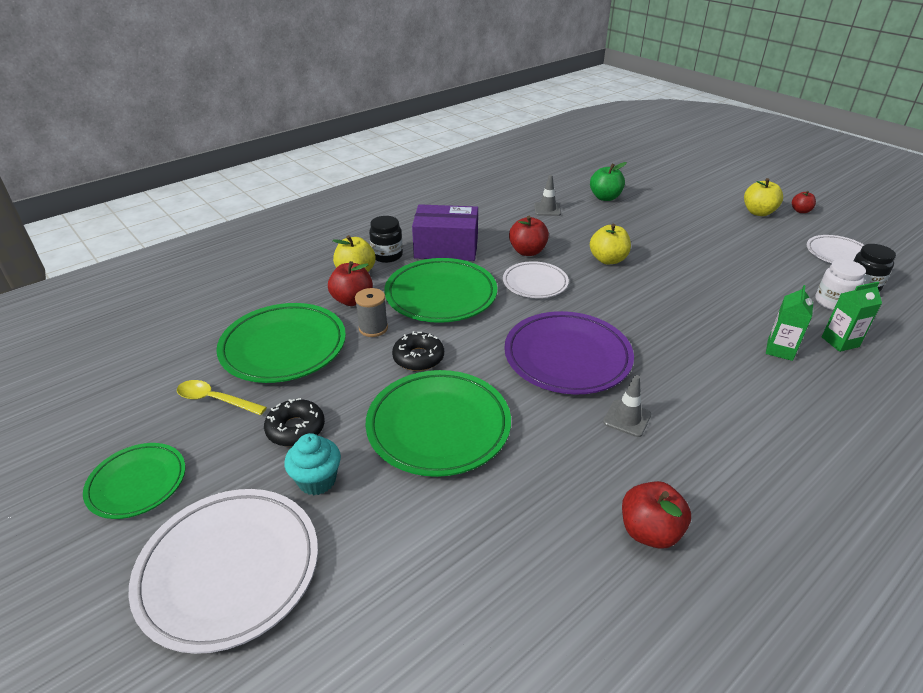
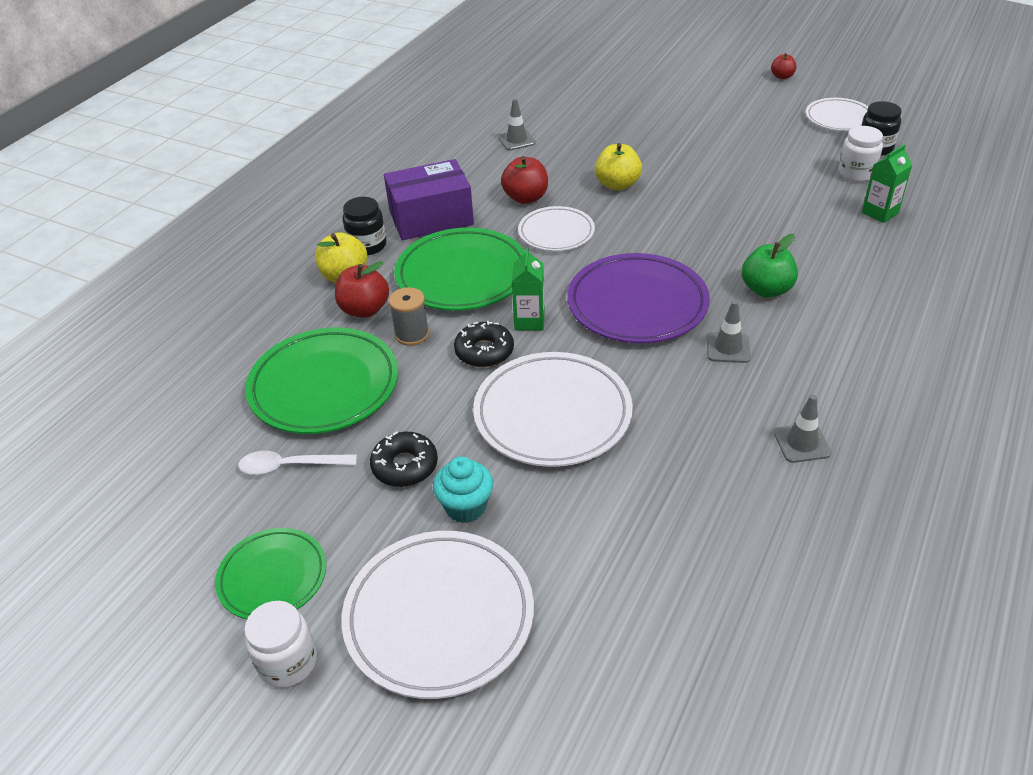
camera: 20 degrees left, 5 degrees up
(92, 560) = (288, 662): none -> white jar
(215, 400) = (290, 466): yellow spoon -> white spoon
(438, 426) = (552, 414): green plate -> white plate
(605, 197) = (572, 109): green apple -> green apple (766, 289)
(649, 531) = (802, 443): red apple -> grey traffic cone
(758, 212) = (741, 88): yellow apple -> none
(780, 350) = (831, 237): green carton -> green carton (529, 321)

